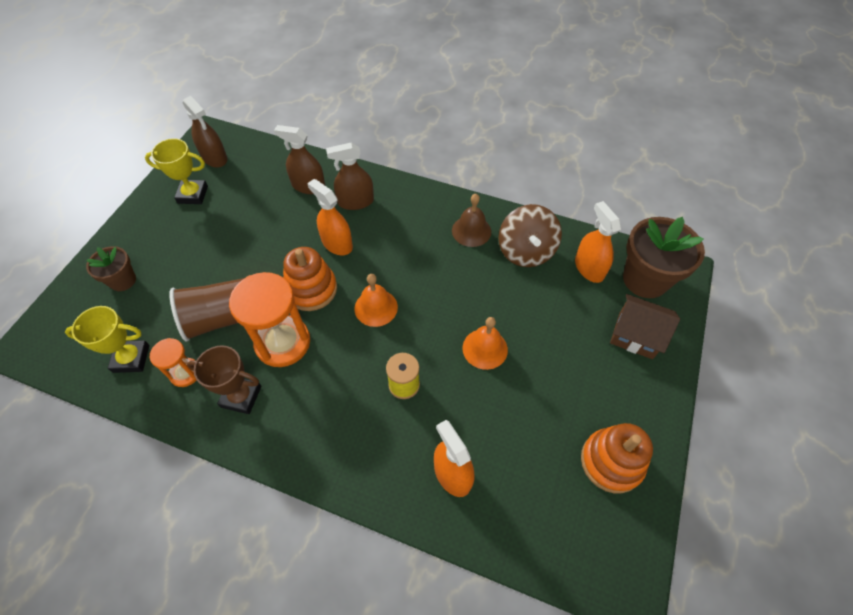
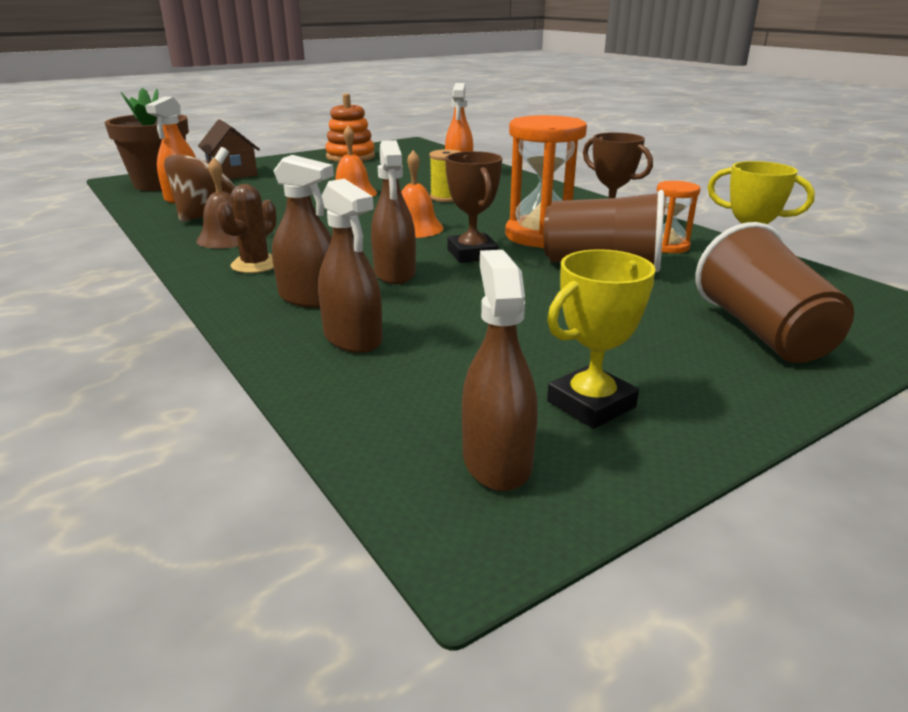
camera: 145 degrees left, 30 degrees down
(123, 280) = (763, 332): brown flower pot -> brown cup
(193, 194) = (591, 404): yellow trophy -> yellow trophy turned 75 degrees counterclockwise
(311, 289) = (472, 254): orange stacking toy -> brown trophy
(337, 243) = (395, 273): orange spray bottle -> brown spray bottle
(417, 214) = (255, 265): none -> brown cactus

